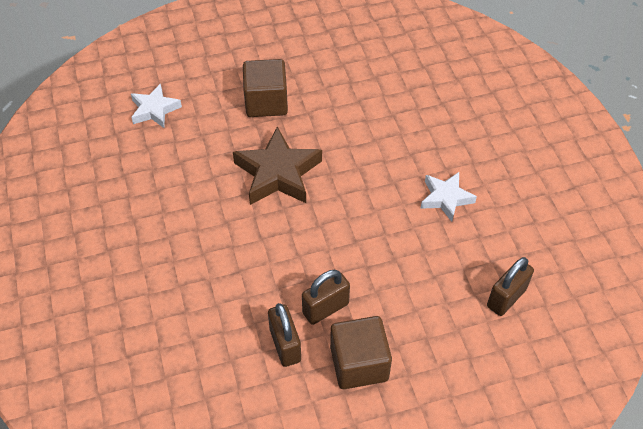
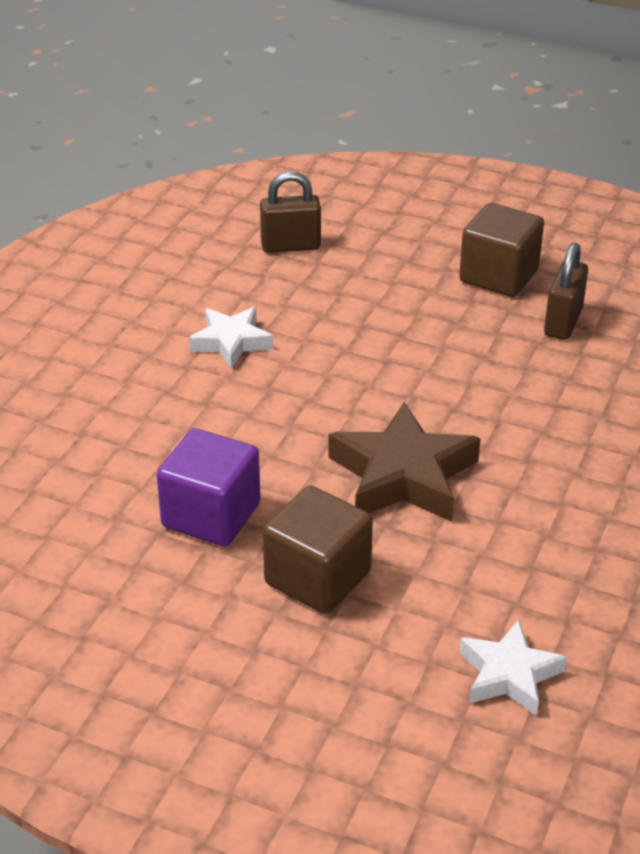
camera: 140 degrees left, 15 degrees down
(325, 308) = (488, 326): brown padlock -> none
(339, 101) = (211, 515): none -> purple cube

